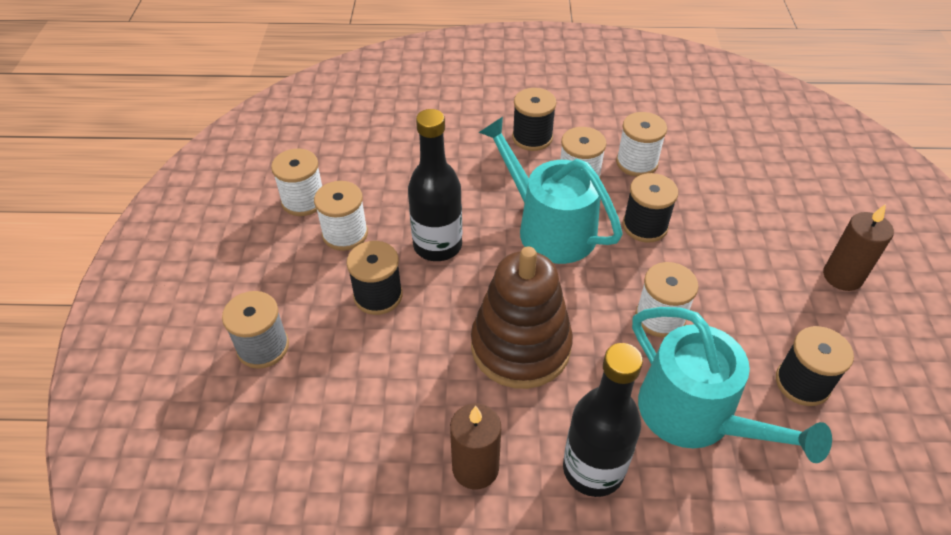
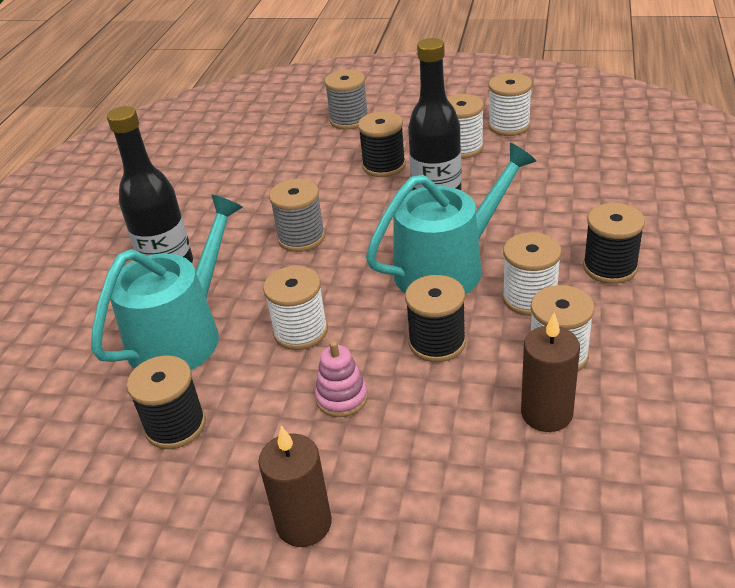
camera: 105 degrees right, 10 degrees down
(475, 468) = (202, 210): brown candle -> brown candle (546, 413)
(520, 346) = (301, 238): brown stacking toy -> grey spool
(695, 415) = (182, 335): turquoise watering can -> turquoise watering can turned 150 degrees clockwise
(724, 275) = (342, 398): none -> pink stacking toy

